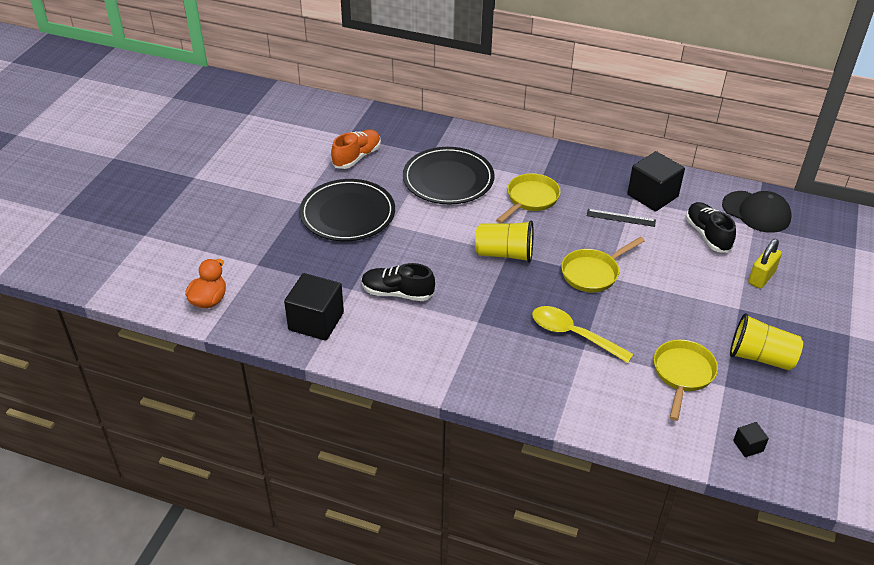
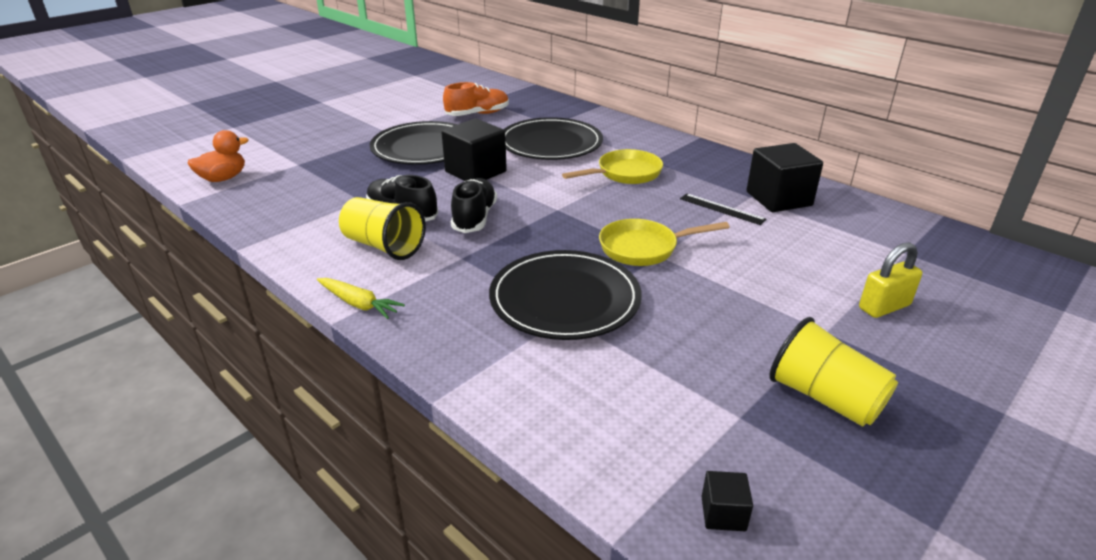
camera: 25 degrees right, 10 degrees down
(316, 321) = (296, 216): black cube -> black cube (475, 172)
(443, 385) = (358, 304): none -> yellow carrot
(504, 254) = (552, 209): yellow cup -> yellow cup (383, 246)
(573, 335) = (565, 299): yellow spoon -> black plate
(682, 374) = (682, 383): yellow pan -> none
(707, 235) = (829, 247): black shoe -> black shoe (474, 218)
(756, 212) = (917, 241): black cap -> none

